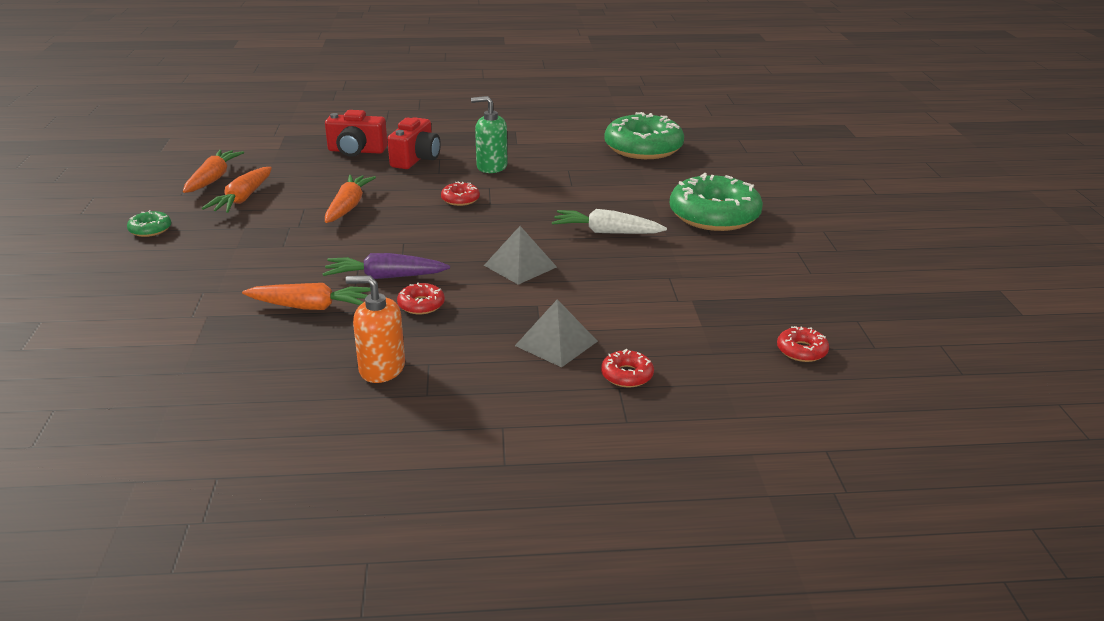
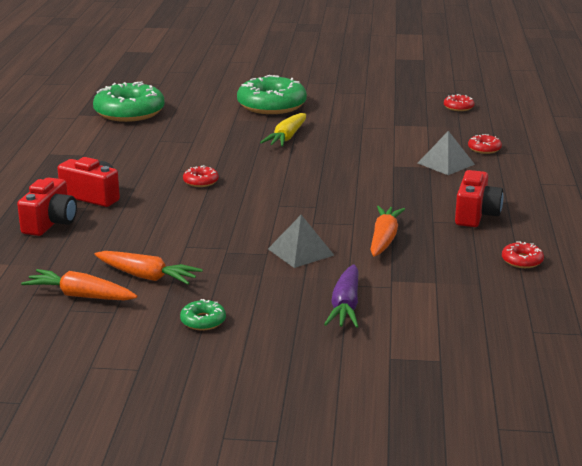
camera: 80 degrees left, 5 degrees down
(348, 206) = (193, 226): orange carrot -> none
(381, 368) = (476, 215): orange soap dispenser -> red camera
(385, 277) = (339, 212): purple carrot -> purple carrot (345, 306)
(421, 305) = (387, 201): red donut -> red donut (522, 261)
(491, 167) = (134, 167): green soap dispenser -> none
(520, 266) = (333, 167): grey pyramid -> grey pyramid (300, 252)
(606, 232) = (287, 137): white carrot -> yellow carrot

